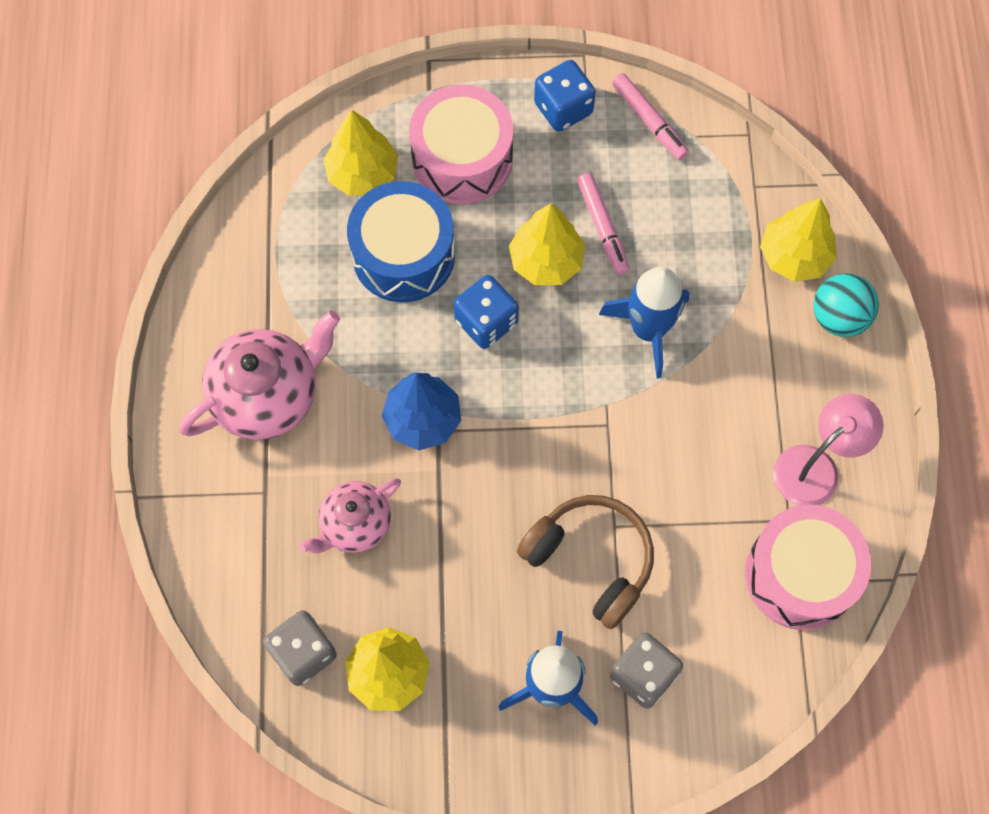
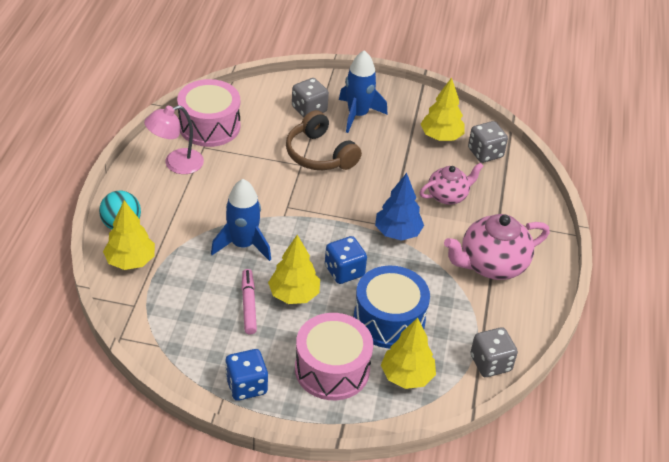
camera: 170 degrees left, 25 degrees down
(253, 221) = (490, 363): none -> grey dice
(649, 120) = (187, 363): pink marker -> none

